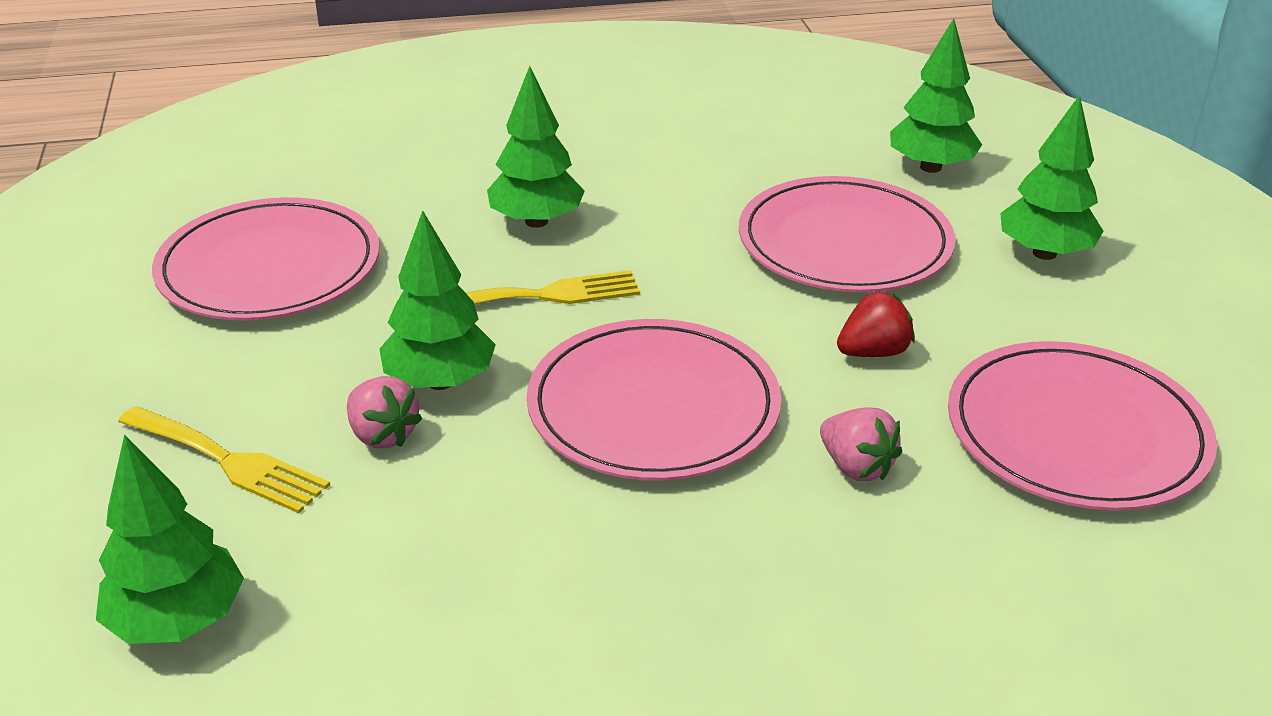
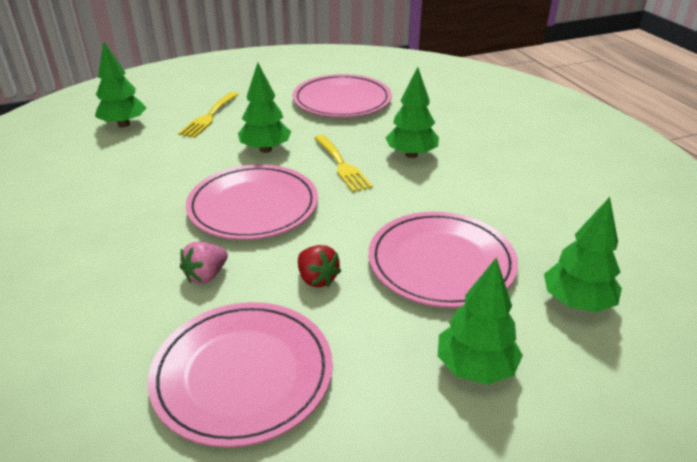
camera: 80 degrees right, 0 degrees up
(382, 435) = (226, 143): pink strawberry -> none

